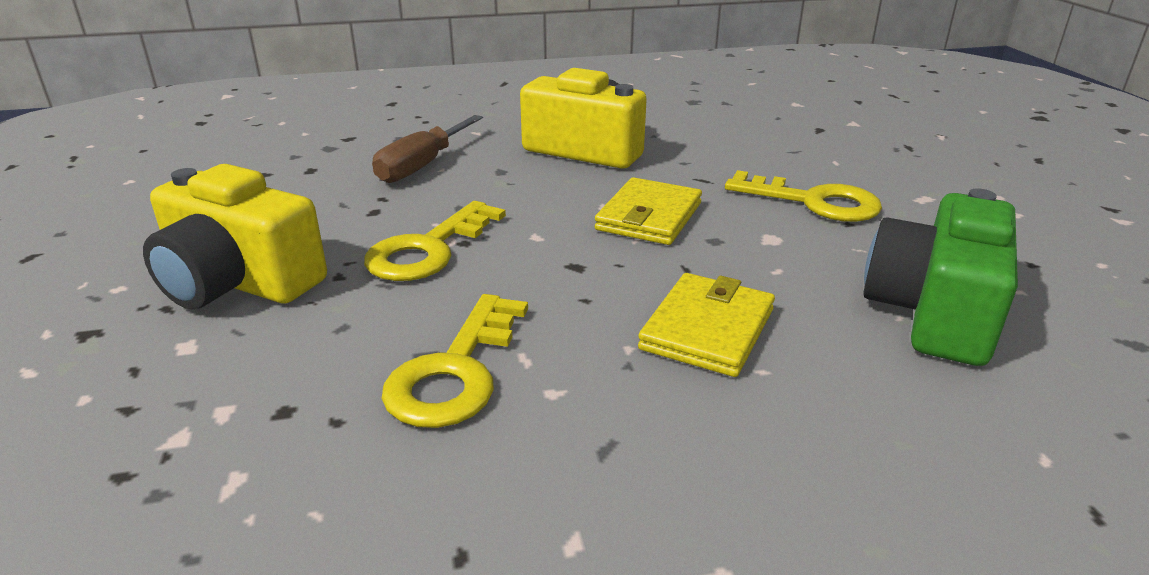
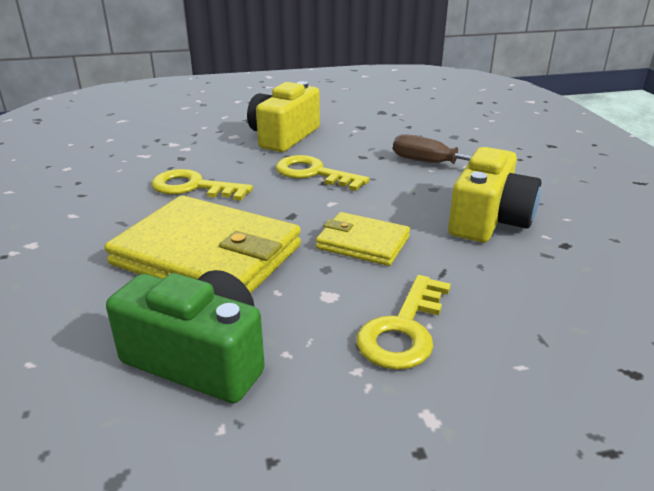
camera: 90 degrees right, 0 degrees up
(707, 329) = (207, 255): yellow wallet -> yellow wallet, size x1.89

